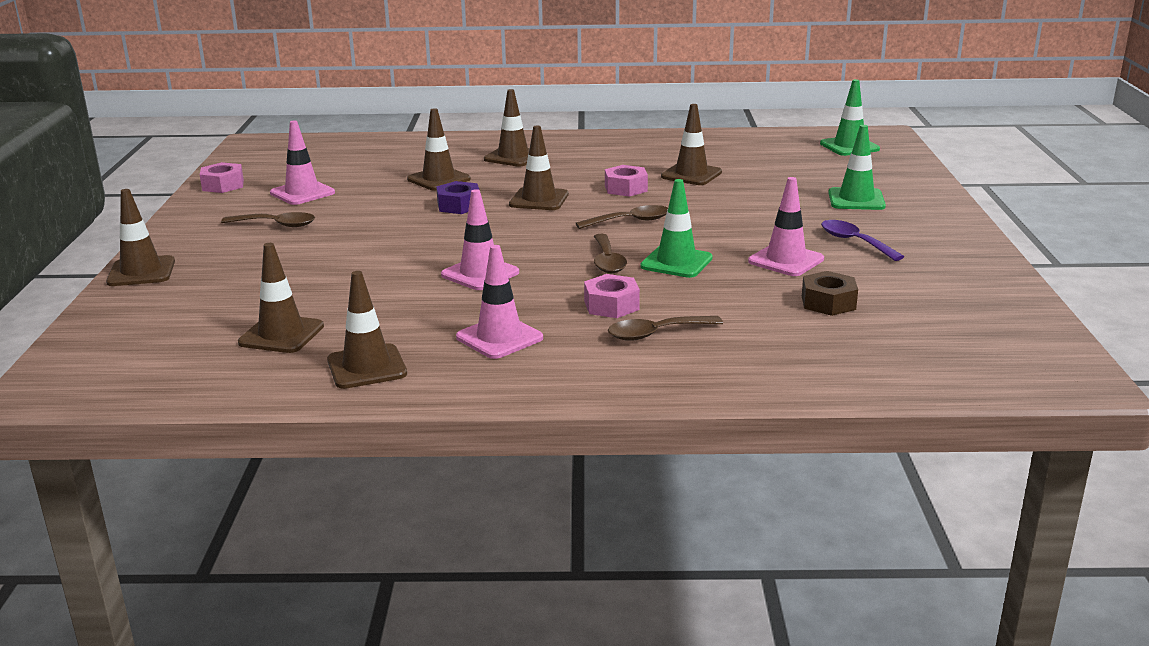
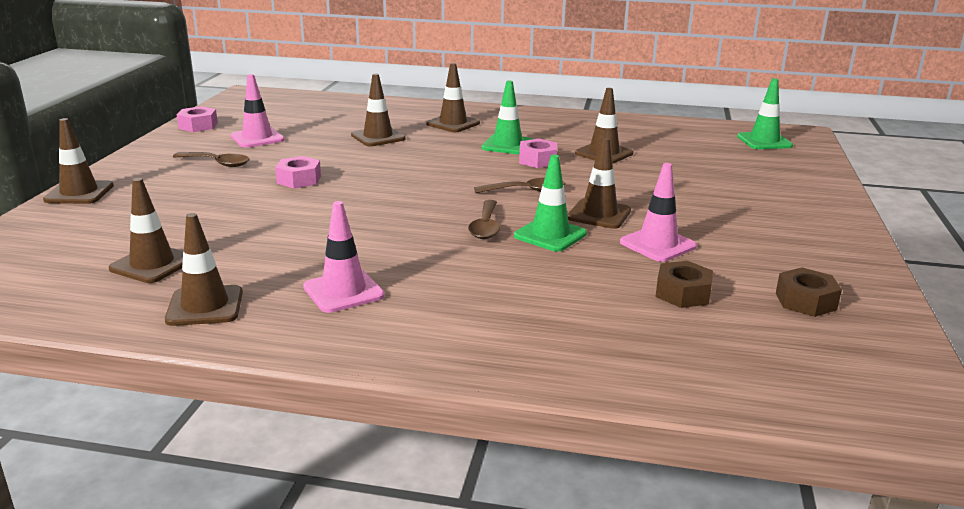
camera: 10 degrees right, 0 degrees up
(459, 205) = (381, 161): purple nut -> none
(480, 274) = (363, 226): pink traffic cone -> none
(539, 199) = (454, 163): brown traffic cone -> brown traffic cone (599, 214)
(611, 305) = (466, 271): pink nut -> pink nut (299, 180)
(656, 334) = (494, 305): brown spoon -> none
(854, 242) = (734, 233): purple spoon -> none
(856, 200) = (752, 192): green traffic cone -> green traffic cone (507, 145)
(942, 297) = (805, 301): none -> brown nut

